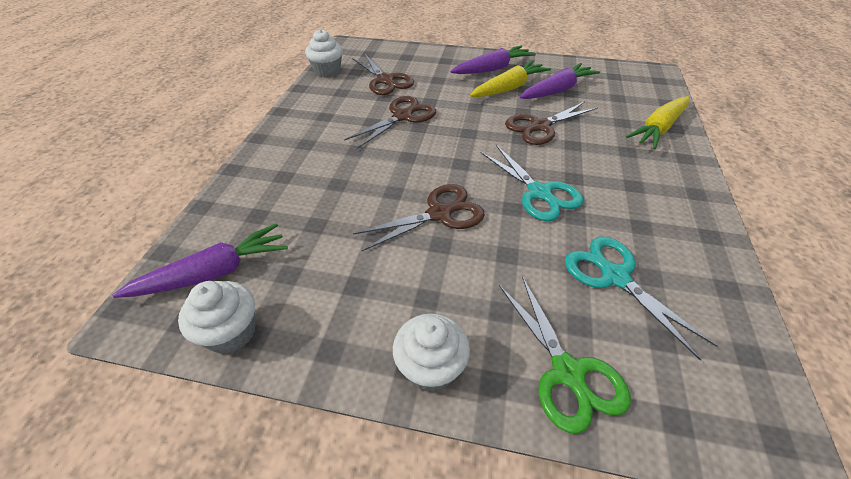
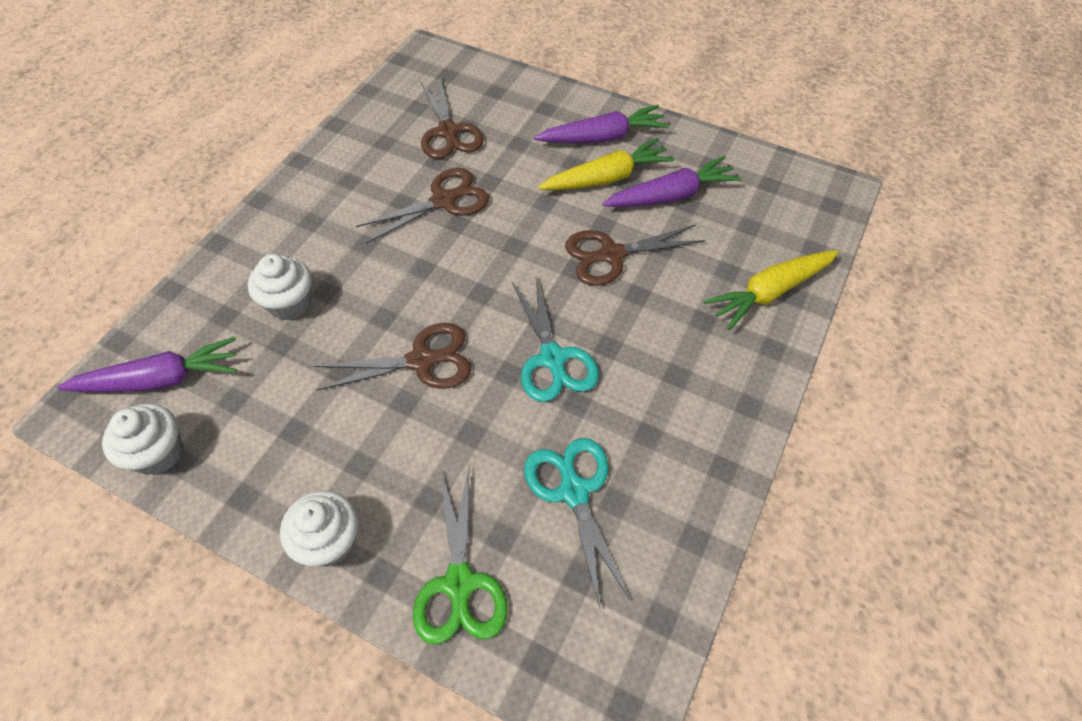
camera: 15 degrees right, 10 degrees up
(327, 71) = (380, 100): white cupcake -> white cupcake (290, 303)

